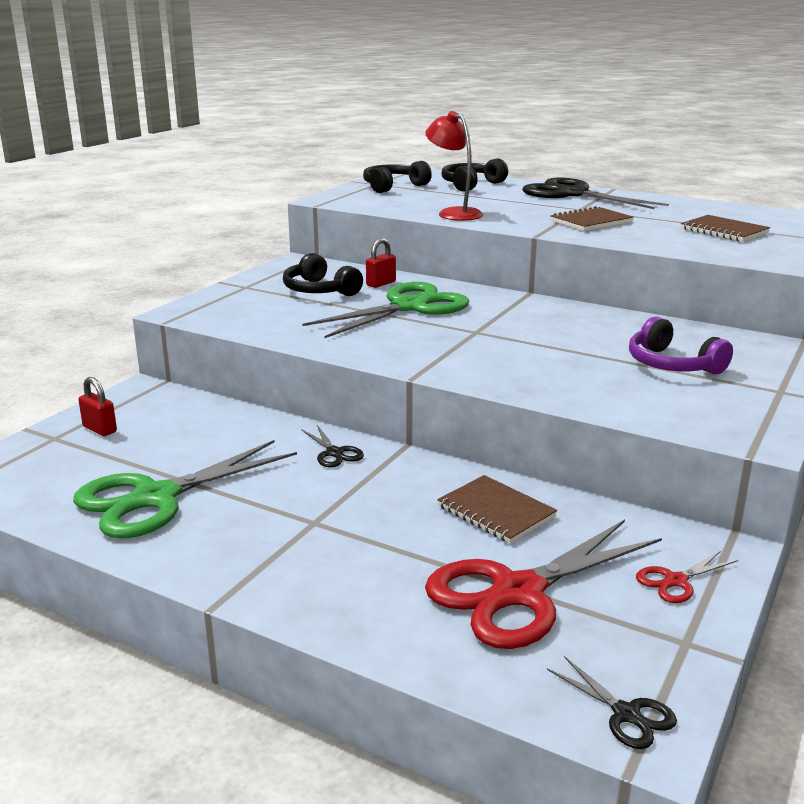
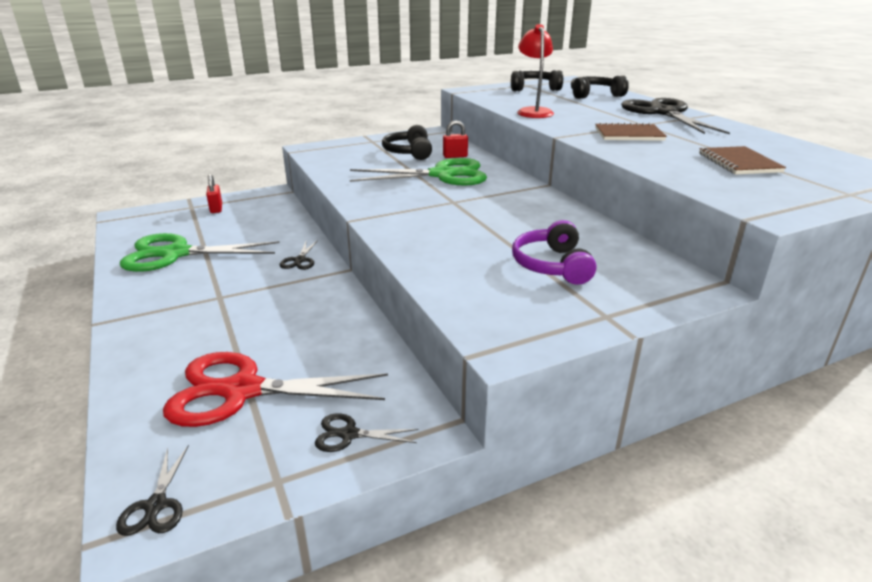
camera: 35 degrees right, 5 degrees up
(496, 511) = (323, 332): brown notebook -> none
(676, 581) = (349, 434): red scissors -> black scissors

